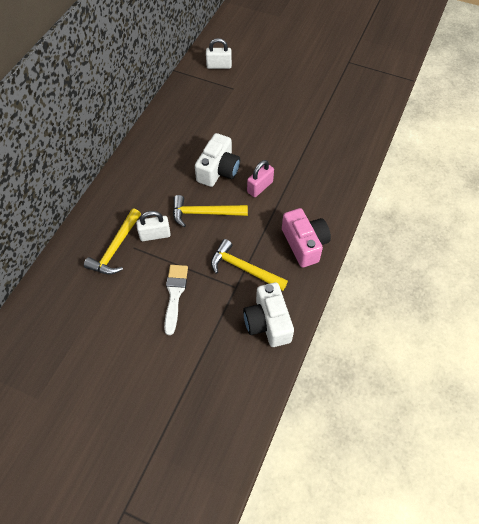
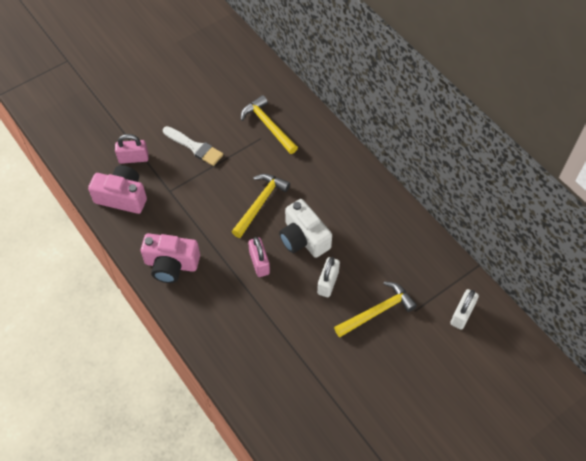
camera: 120 degrees right, 0 degrees up
(155, 235) = (262, 157): white padlock -> white padlock (327, 283)
(219, 340) = (133, 158): none -> pink padlock
(244, 268) = (182, 205): yellow hammer -> yellow hammer (377, 311)
(268, 322) = (122, 197): white camera -> pink camera

